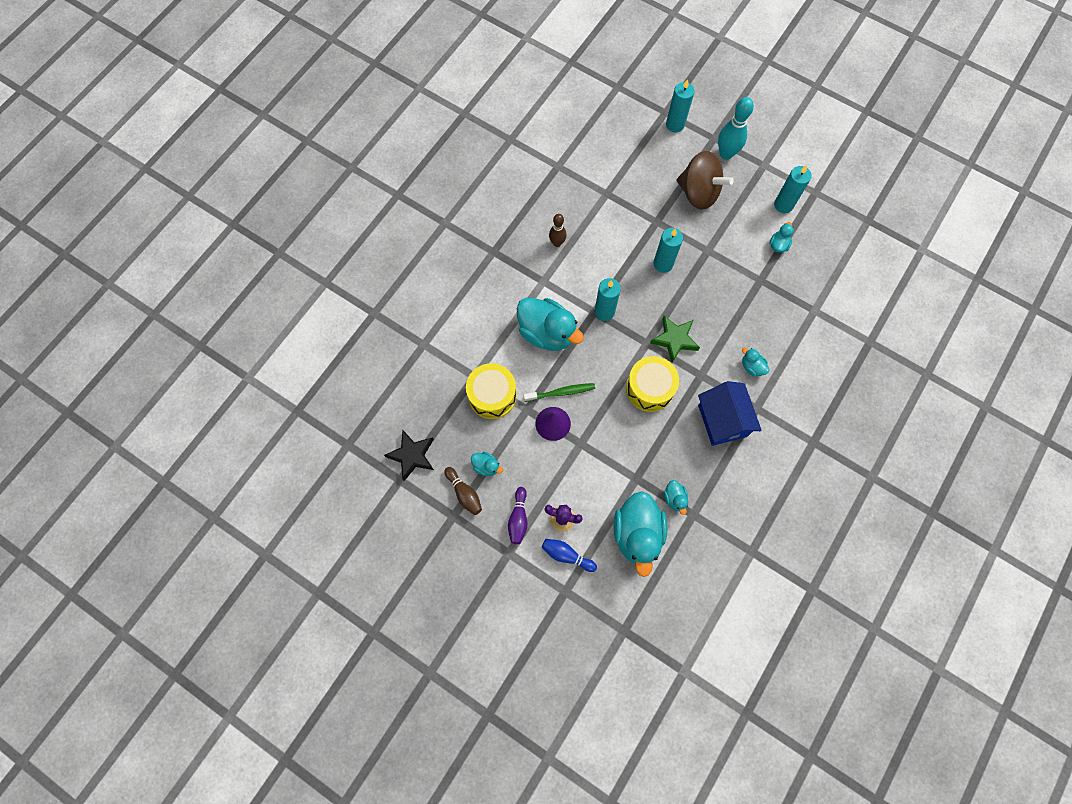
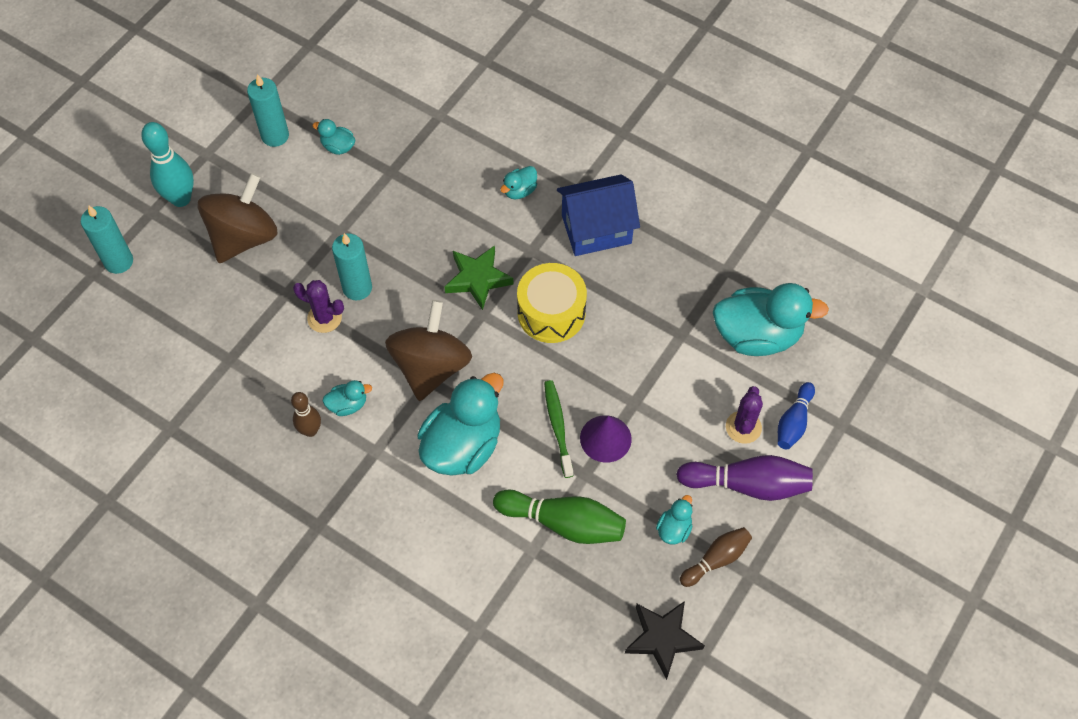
camera: 90 degrees left, 10 degrees down
(492, 395) = (563, 523): yellow drum -> green bowling pin
(518, 518) = (748, 484): purple bowling pin -> purple bowling pin, size x1.61
(604, 312) = (431, 367): turquoise candle -> brown spinning top
(639, 245) = (324, 318): none -> purple cactus
(674, 498) = (706, 290): turquoise duck -> turquoise duck (348, 405)

